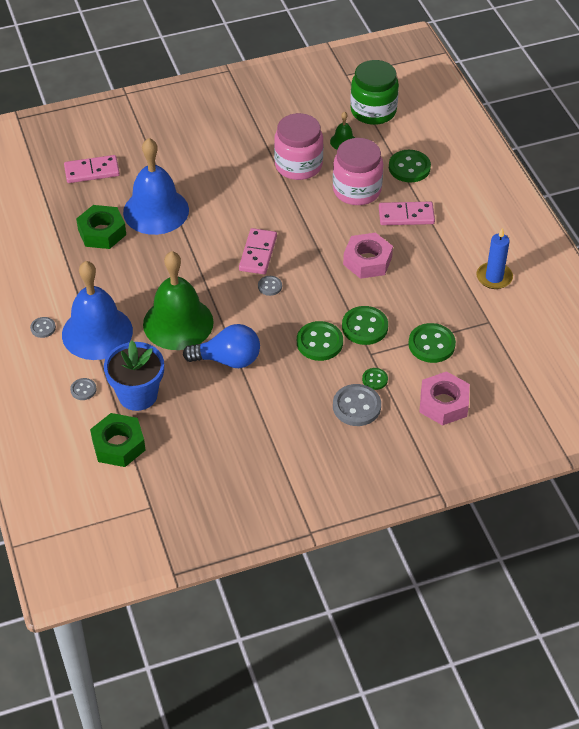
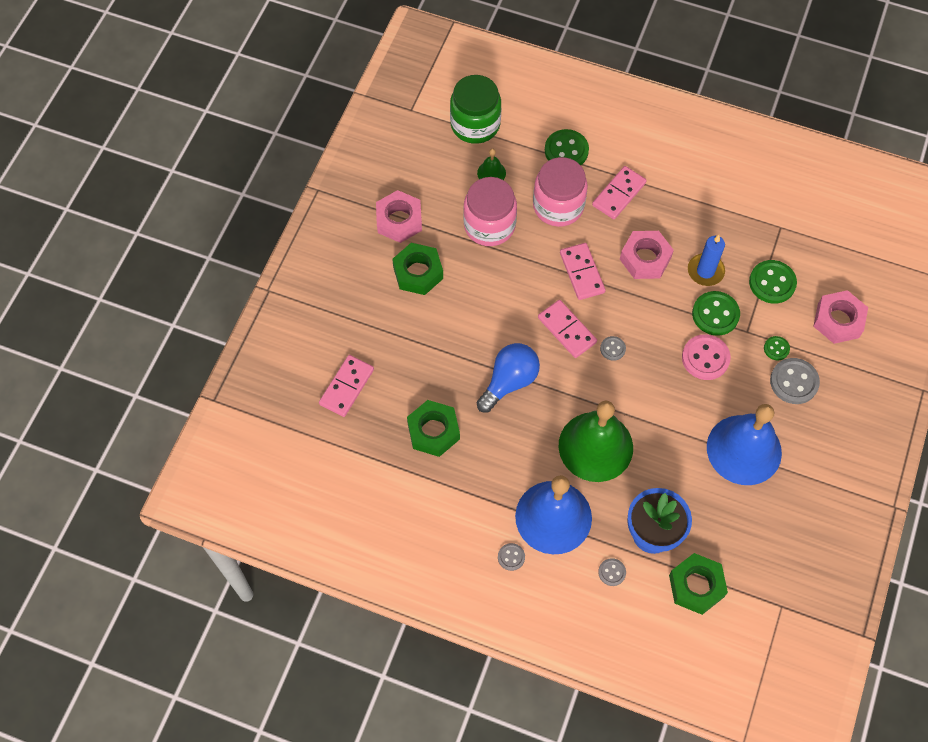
camera: 50 degrees left, 15 degrees up
(156, 211) = (445, 371): blue bell -> blue bell (744, 449)
(219, 153) = (418, 273): none -> green nut
(228, 360) = (669, 438): blue light bulb -> blue light bulb (509, 382)
(250, 120) = (399, 220): none -> pink nut
(315, 234) = (582, 273): none -> pink domino
(319, 342) = (705, 358): green button -> pink button
(494, 277) = (738, 188): blue candle -> blue candle (705, 271)

